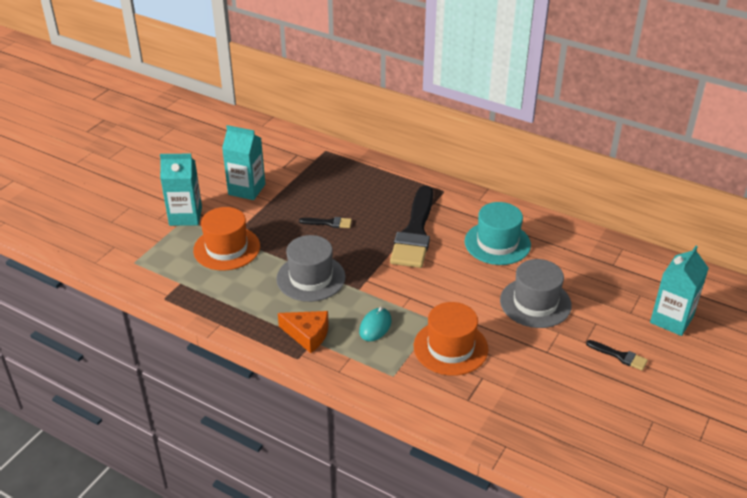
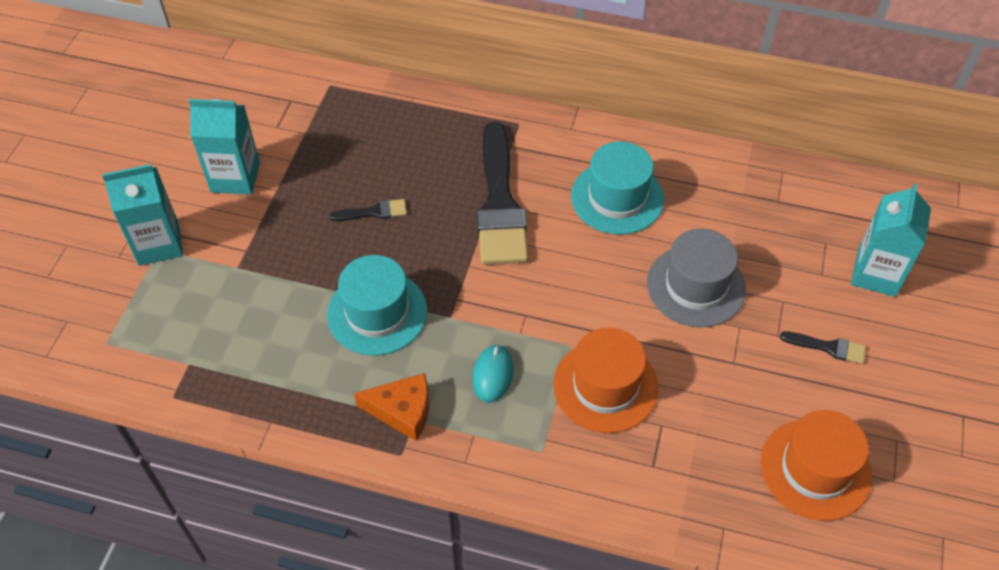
camera: 15 degrees left, 15 degrees up
(227, 248) = (238, 288): orange hat -> orange hat (815, 469)
(311, 278) = (377, 312): grey hat -> turquoise hat

